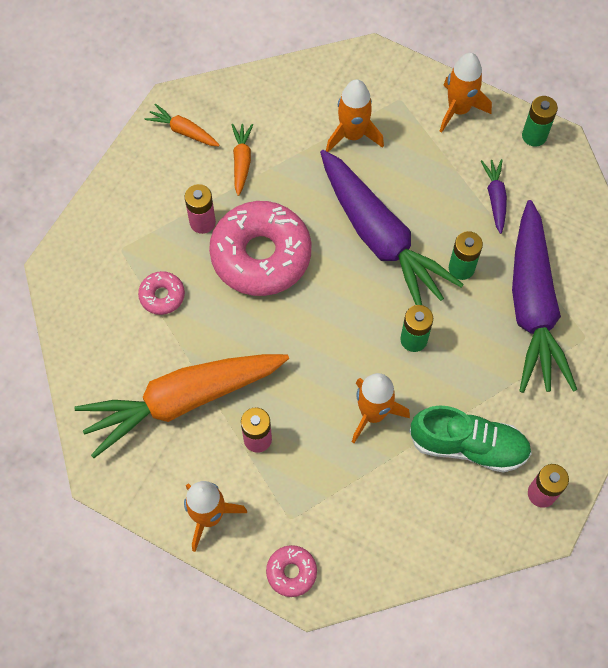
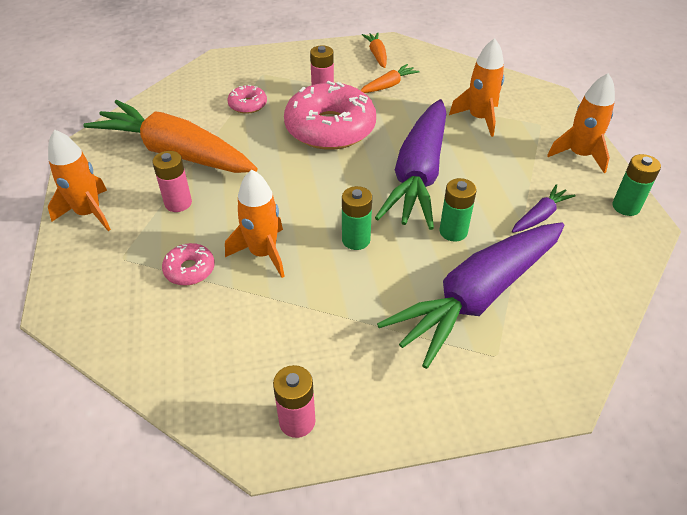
camera: 50 degrees right, 20 degrees down
(291, 572) = (71, 285): pink donut -> pink donut (189, 269)
(468, 446) = (293, 332): green shoe -> none

